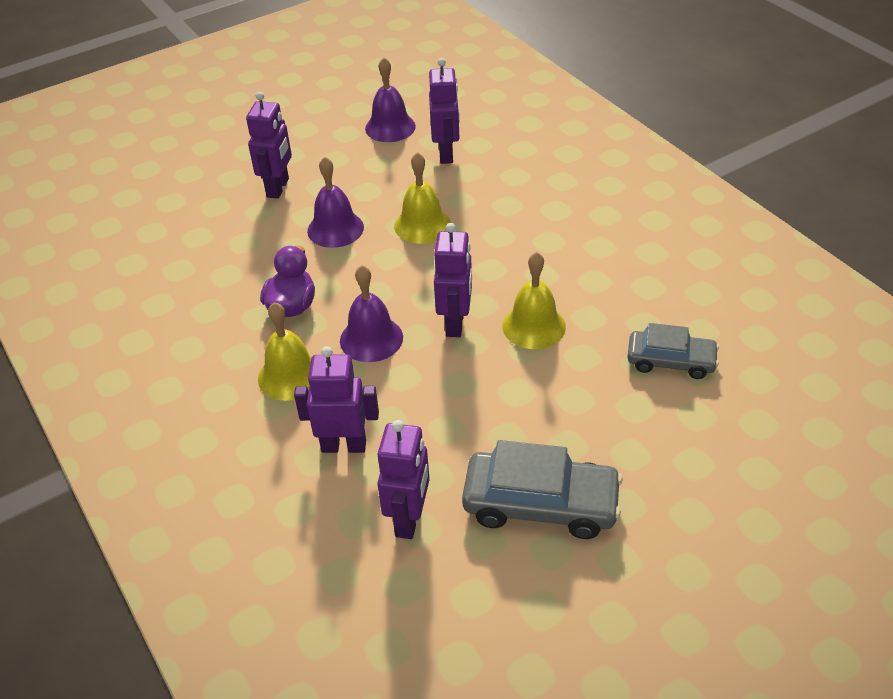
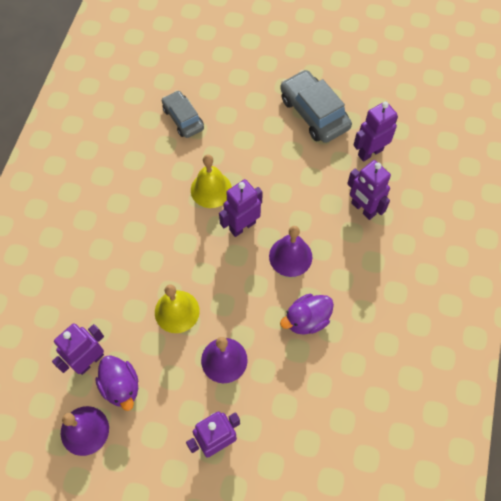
camera: 135 degrees left, 20 degrees up
(290, 375) = (350, 272): yellow bell -> none
(399, 160) = (121, 386): none -> purple duck

